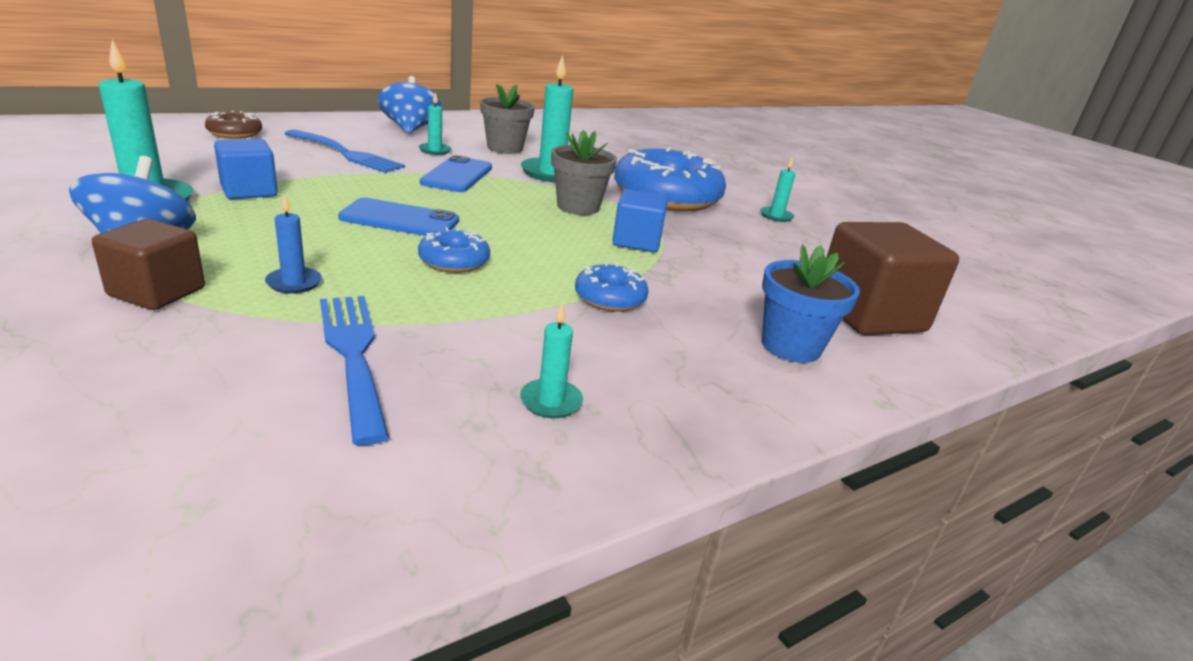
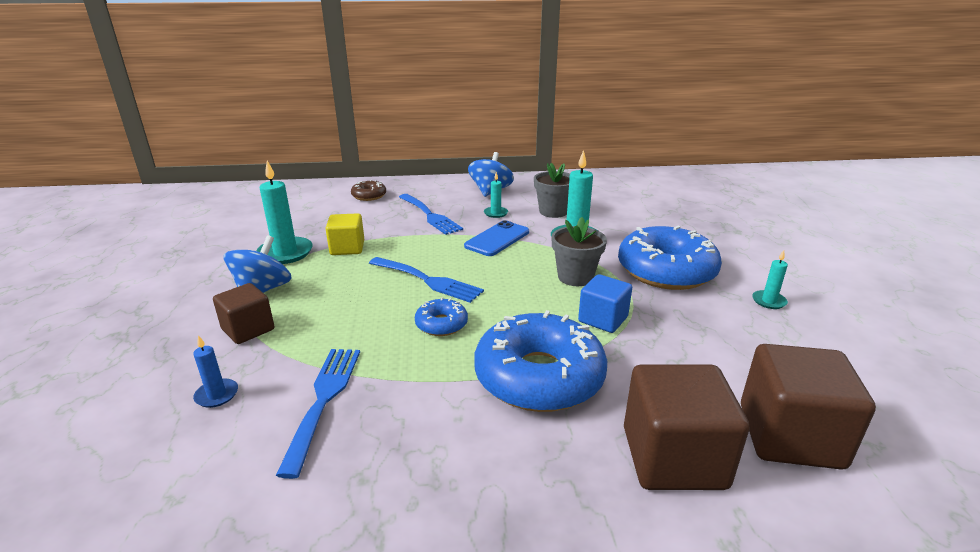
camera: 30 degrees right, 0 degrees up
(249, 191) = (347, 248): blue cube -> yellow cube
(294, 283) = (326, 331): blue candle -> blue candle (217, 395)
(400, 219) = (428, 280): blue phone -> blue fork
(551, 401) = (426, 470): turquoise candle -> none
(610, 298) = (539, 377): blue donut -> blue donut, size x2.16
(791, 346) = (673, 457): blue flower pot -> brown cube

